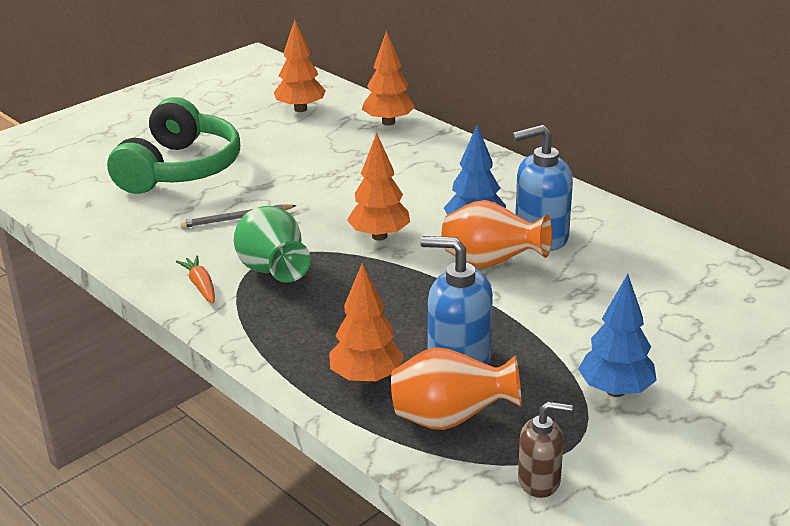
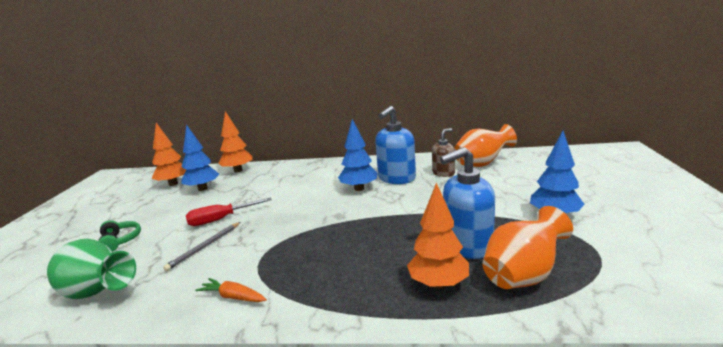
camera: 40 degrees left, 10 degrees down
(179, 169) = (120, 241): green headphones -> green headphones, size x0.42
(273, 272) = (277, 262): green vase -> green vase (98, 293)
(286, 191) = (220, 219): none -> red screwdriver
(320, 134) = (203, 189): none -> blue tree
(379, 236) = (315, 214): orange tree -> none
(491, 264) = (395, 198): orange vase -> orange vase (482, 164)
(539, 481) = (623, 276): brown soap dispenser -> brown soap dispenser (443, 173)

